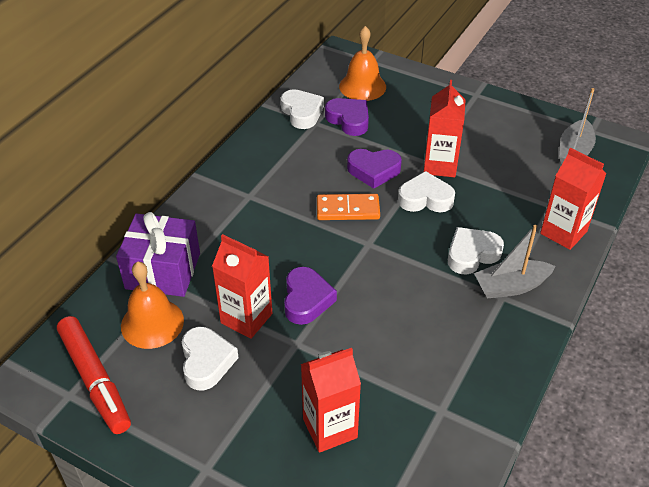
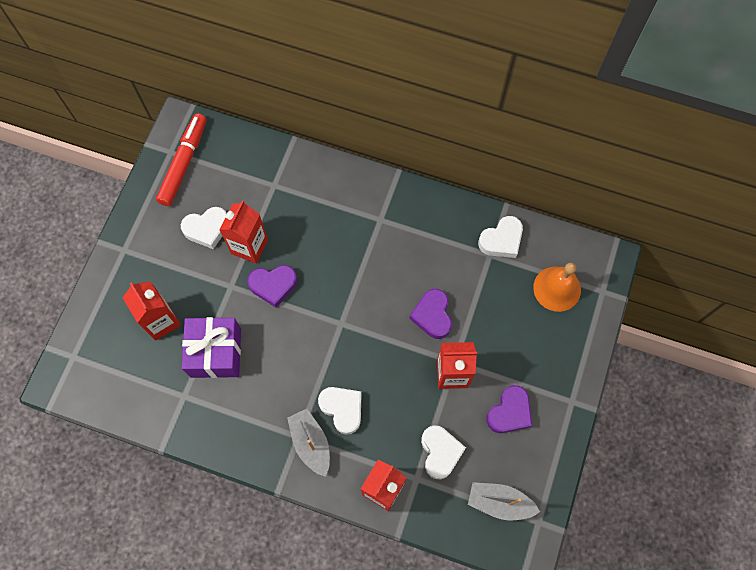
camera: 80 degrees right, 25 degrees up
(95, 380) = (184, 163): red marker -> red marker turned 150 degrees clockwise
(152, 323) = (236, 184): orange bell -> none
(163, 271) = (287, 177): purple gift -> purple gift (216, 352)
(348, 209) = (378, 301): orange domino -> none
(349, 120) = (500, 284): purple heart -> purple heart (509, 412)
(425, 198) = (404, 364): white heart -> white heart (440, 452)

